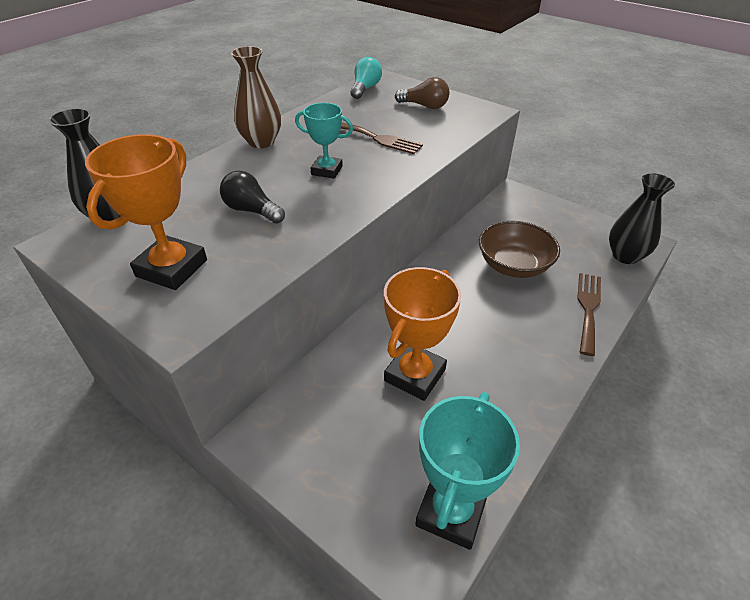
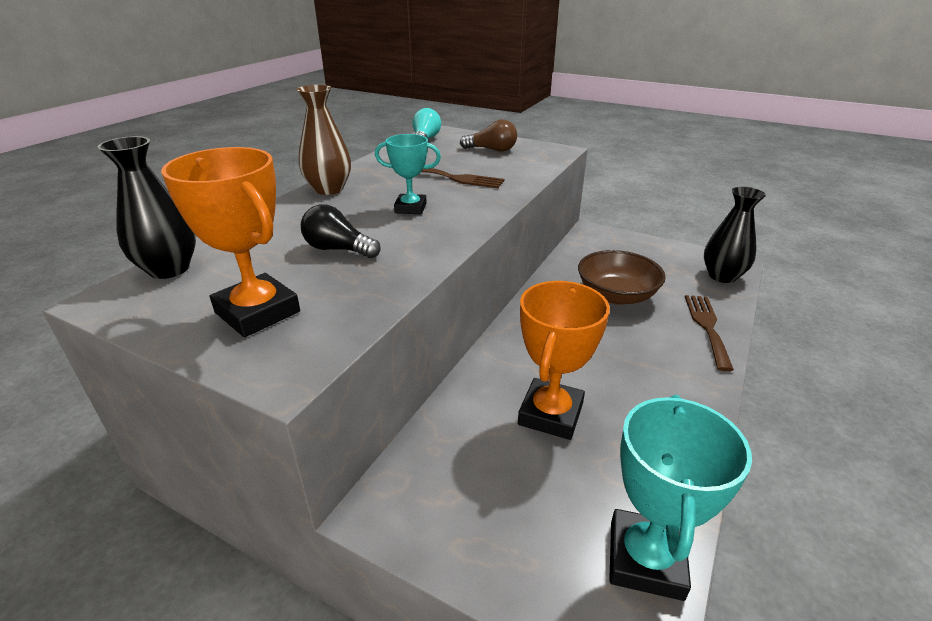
camera: 10 degrees left, 10 degrees down
(172, 268) = (257, 312): orange trophy -> orange trophy turned 60 degrees counterclockwise

